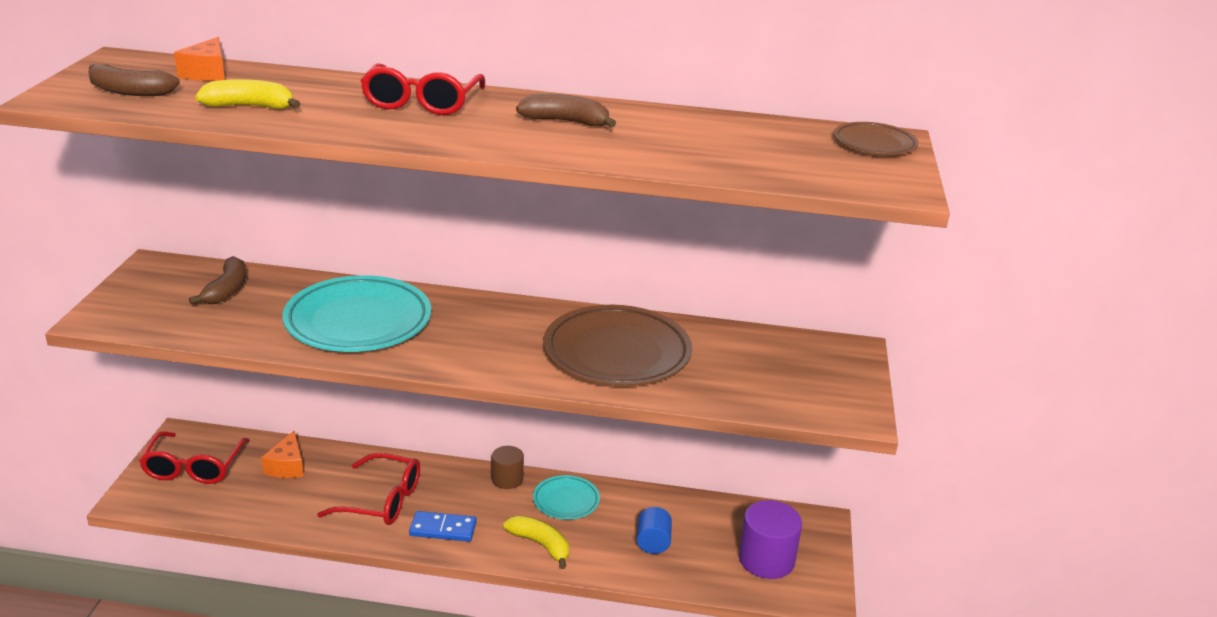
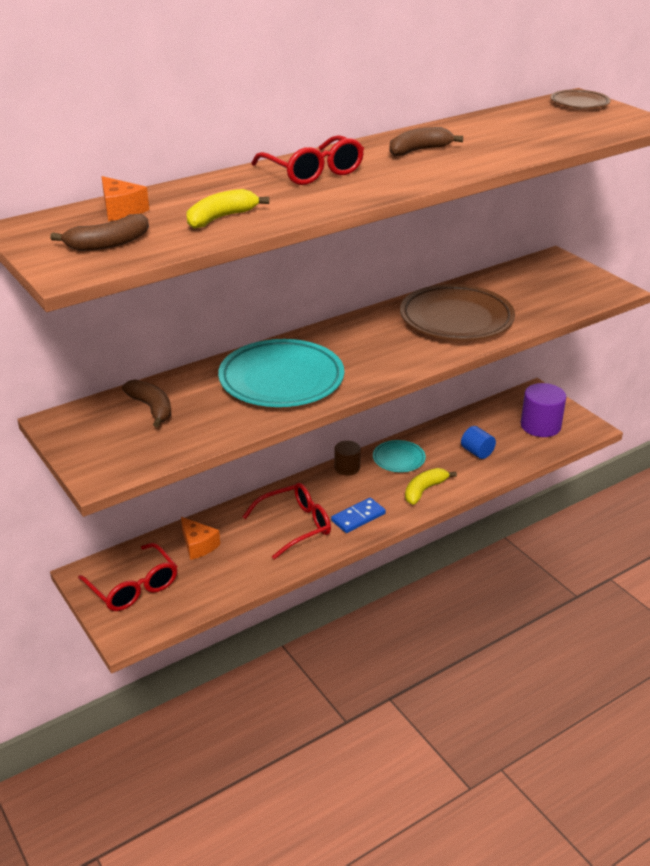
camera: 40 degrees left, 5 degrees up
(540, 545) = (424, 490): yellow banana -> yellow banana turned 45 degrees counterclockwise

